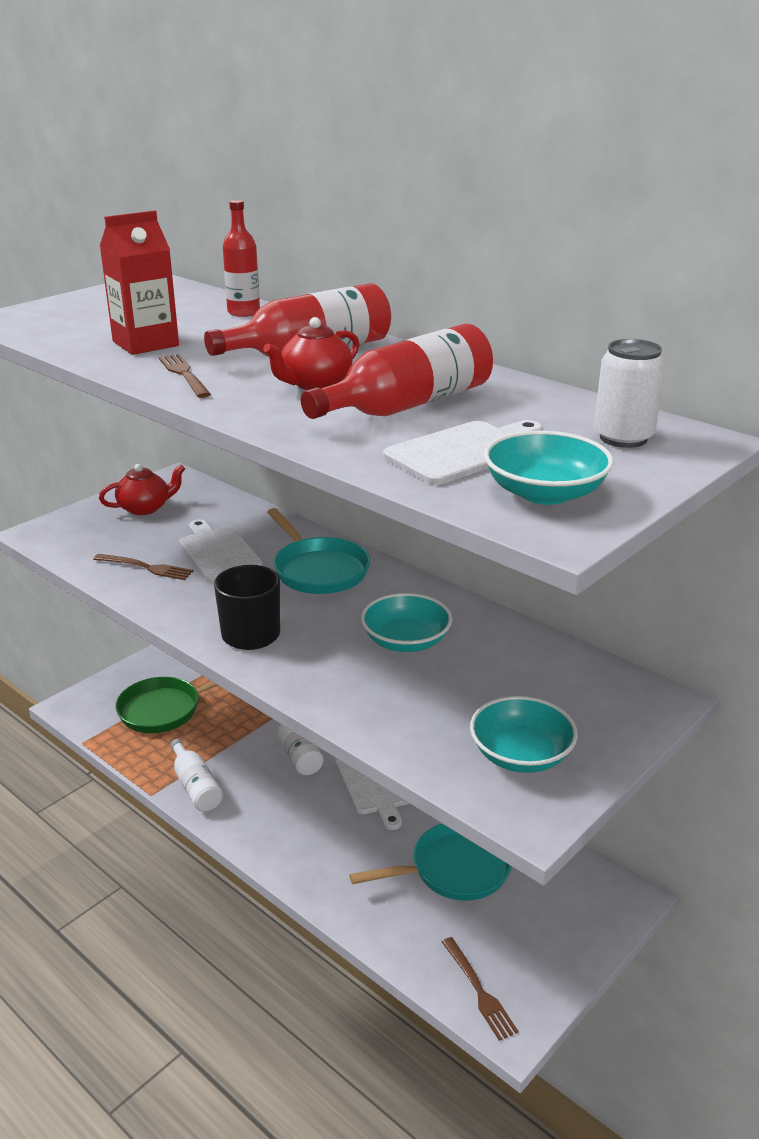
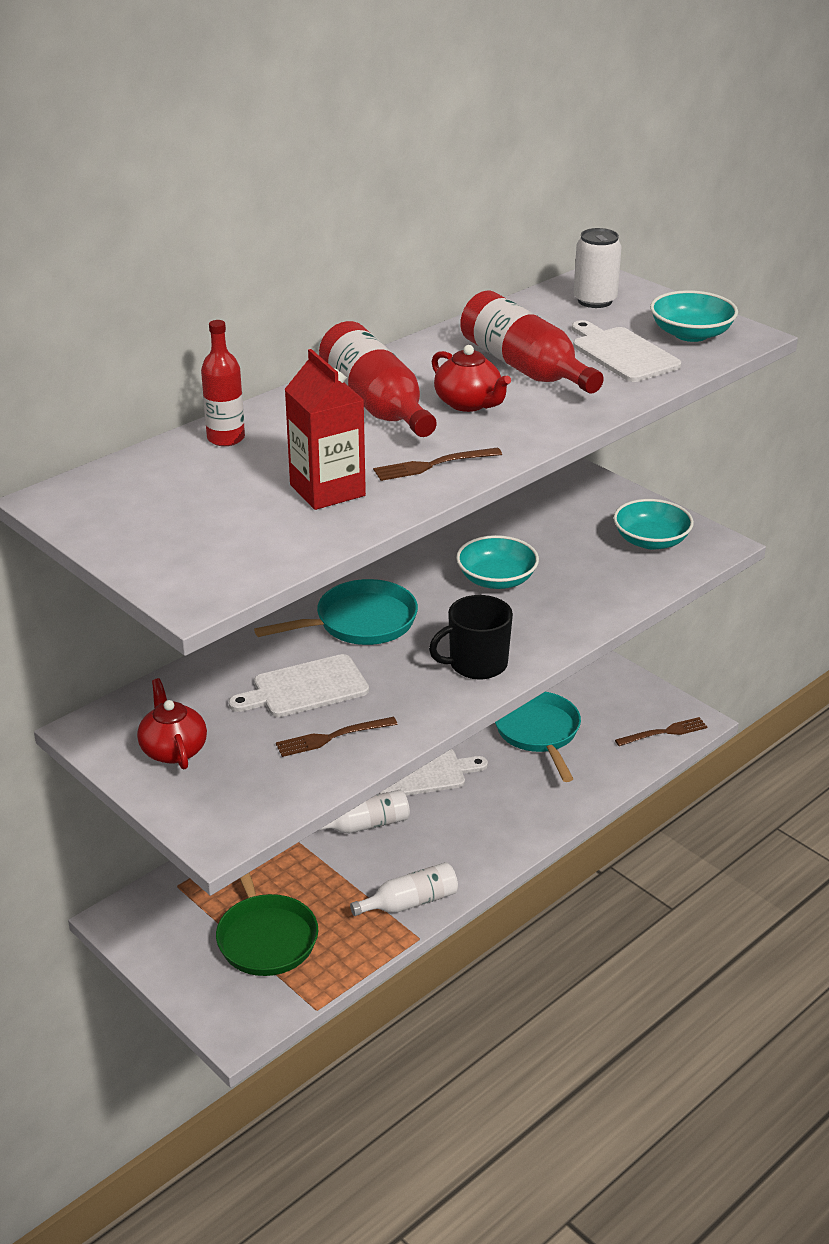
camera: 85 degrees left, 5 degrees up
(147, 567) = (331, 738): brown fork -> brown fork turned 135 degrees counterclockwise

